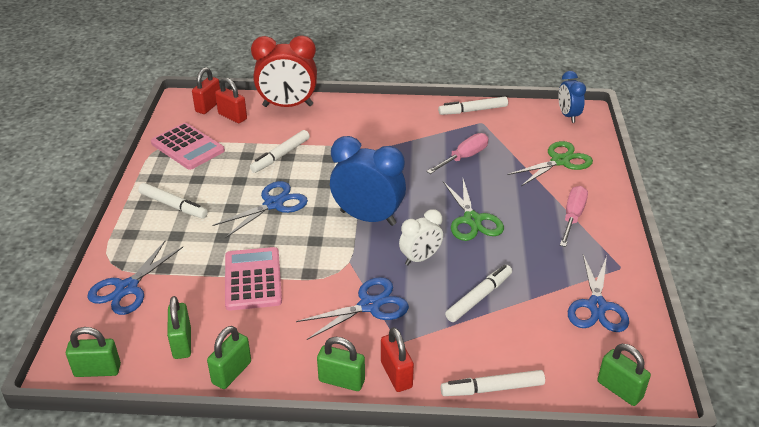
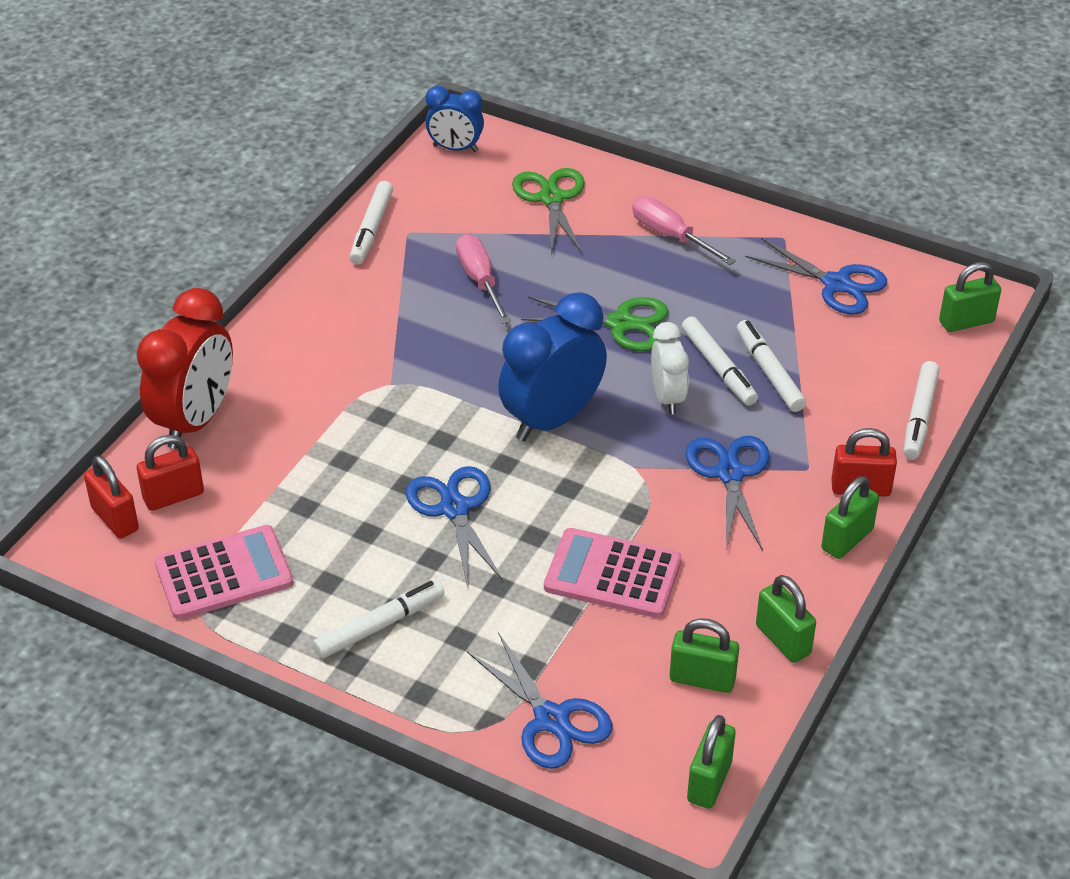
camera: 65 degrees left, 5 degrees up
(280, 156) = (334, 468): white marker -> white marker (719, 368)

